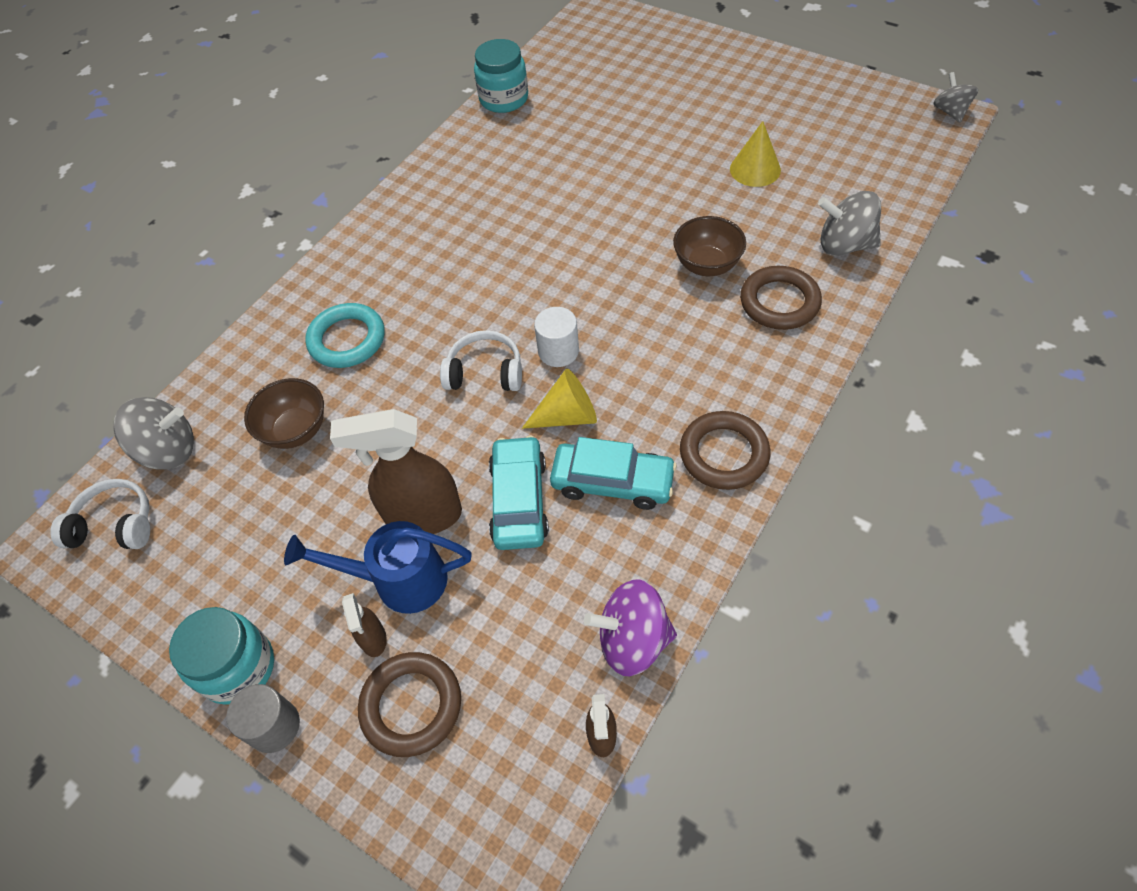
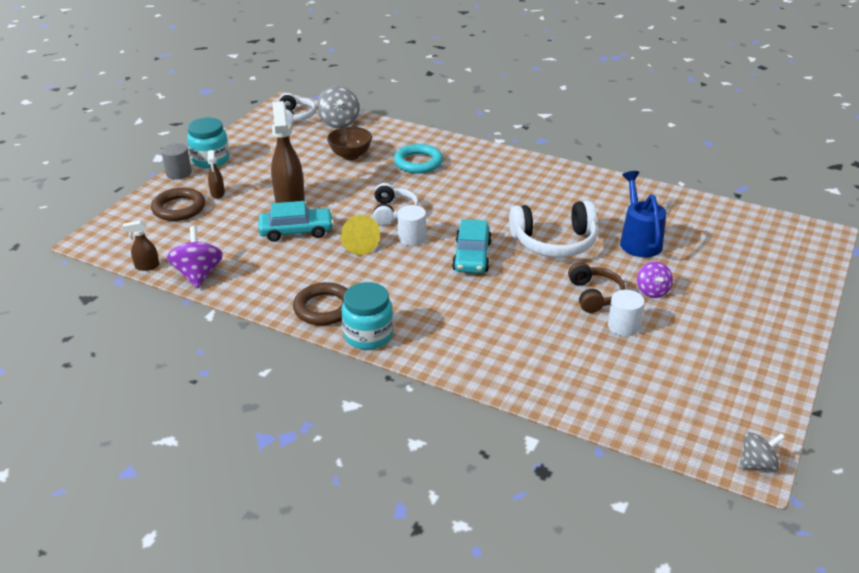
camera: 80 degrees right, 20 degrees down
(373, 639) = (217, 194): brown spray bottle -> brown spray bottle turned 75 degrees counterclockwise
(399, 580) = (250, 197): blue watering can -> blue watering can (639, 240)
(504, 99) = (672, 198): turquoise jar -> turquoise jar (368, 335)
(586, 208) = (554, 242): none -> white headphones
(612, 482) = (306, 264): turquoise car -> turquoise car (472, 256)
(691, 140) = (652, 291): none -> purple spinning top
(698, 185) = (594, 295): none -> brown headphones
(707, 265) = (502, 300): brown bowl -> none
(755, 169) = (623, 326): yellow cone -> white cylinder
(779, 302) = (466, 336): brown ring -> none
(844, 245) = (537, 375): grey spinning top -> none

